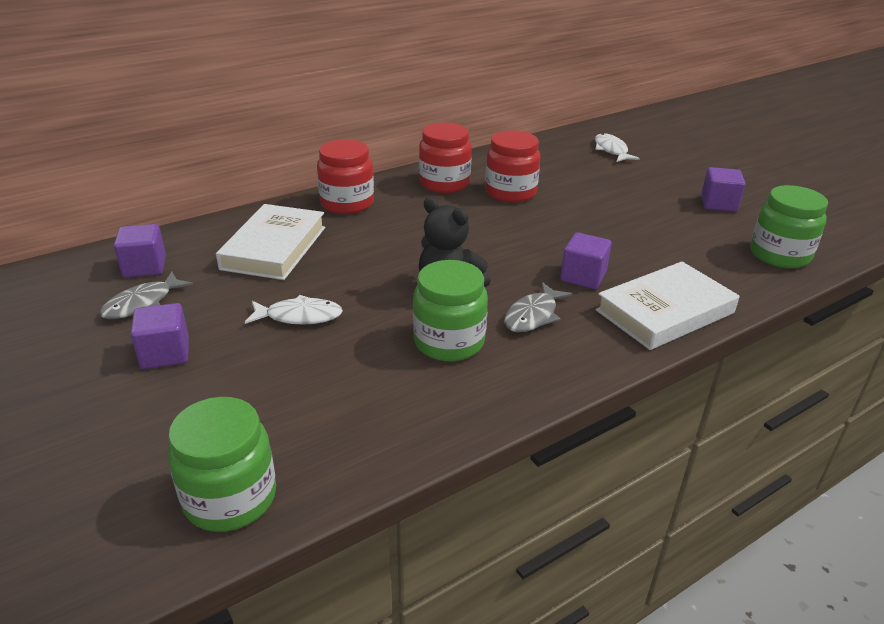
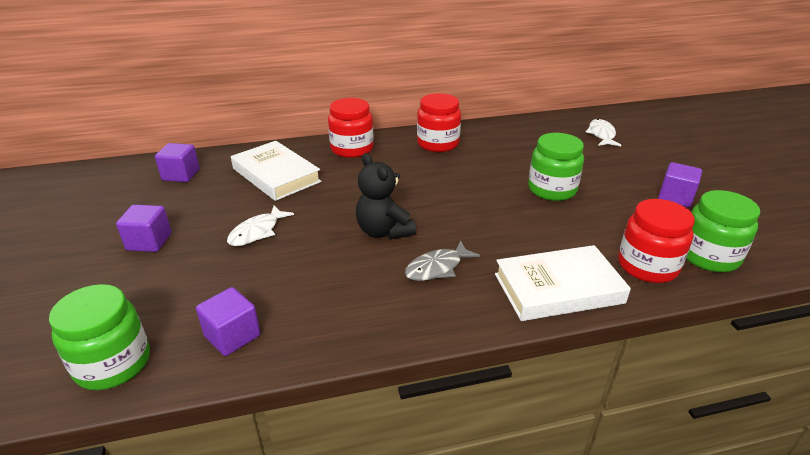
camera: 20 degrees right, 0 degrees up
(142, 303) = (161, 201): grey fish -> none
(274, 248) = (276, 175): white book -> white book turned 75 degrees counterclockwise
(299, 316) = (257, 232): white fish -> white fish turned 105 degrees clockwise
(449, 342) = (353, 276): green jar -> green jar (552, 189)
(510, 192) = (488, 159): red jar -> red jar (647, 266)
(583, 277) = (503, 242): purple cube -> purple cube (232, 336)

